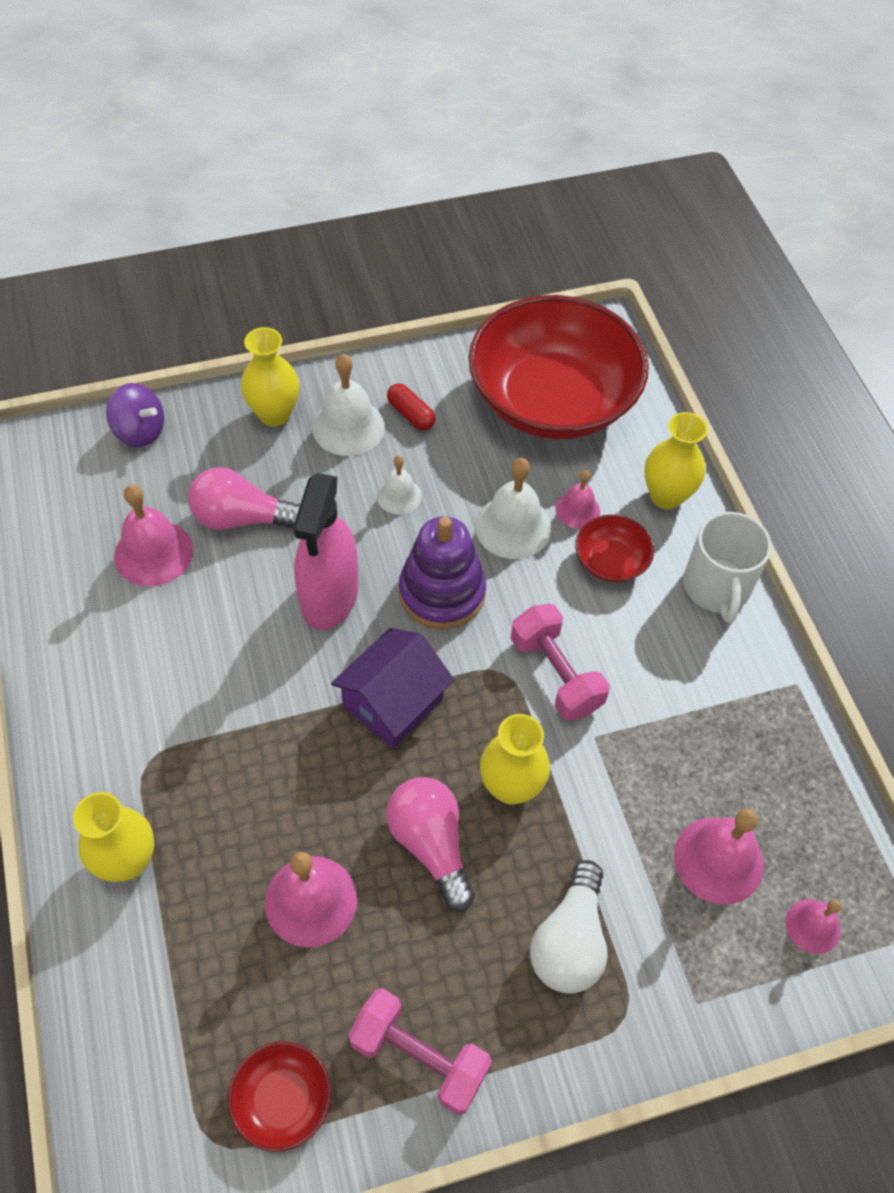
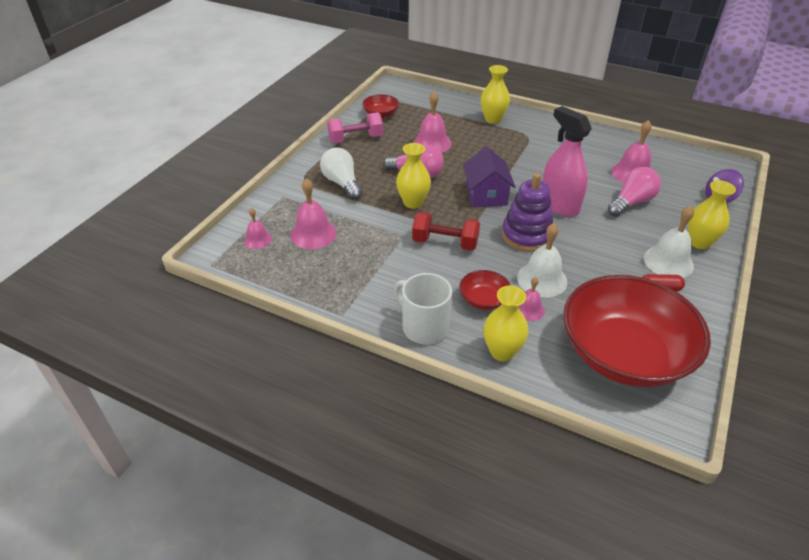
camera: 135 degrees right, 15 degrees down
(399, 496) = (601, 253): white bell -> none
(556, 674) = (445, 243): pink dumbbell -> red dumbbell

